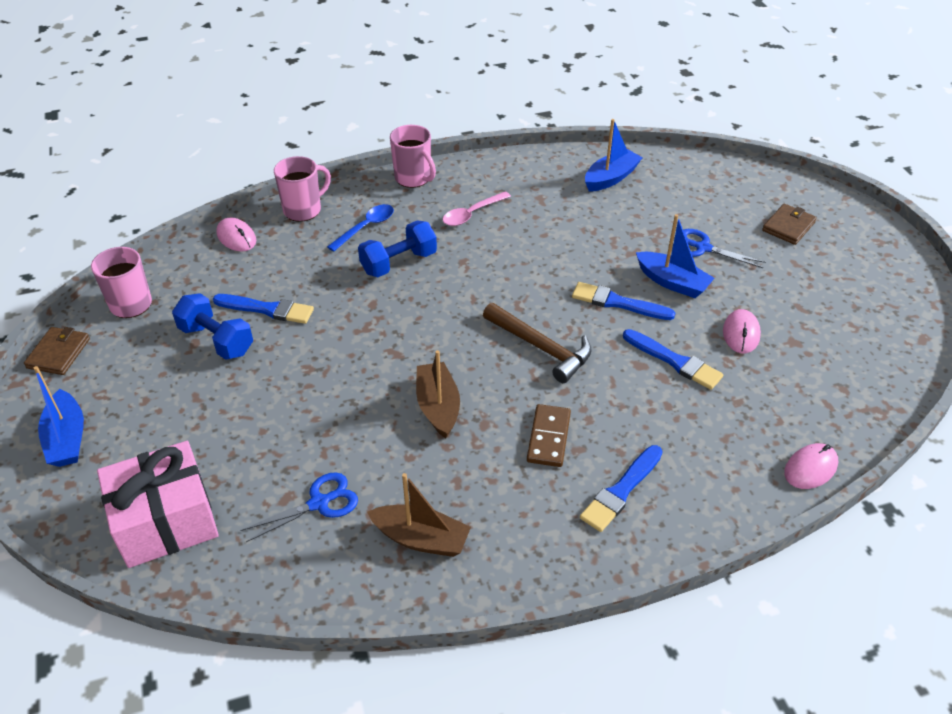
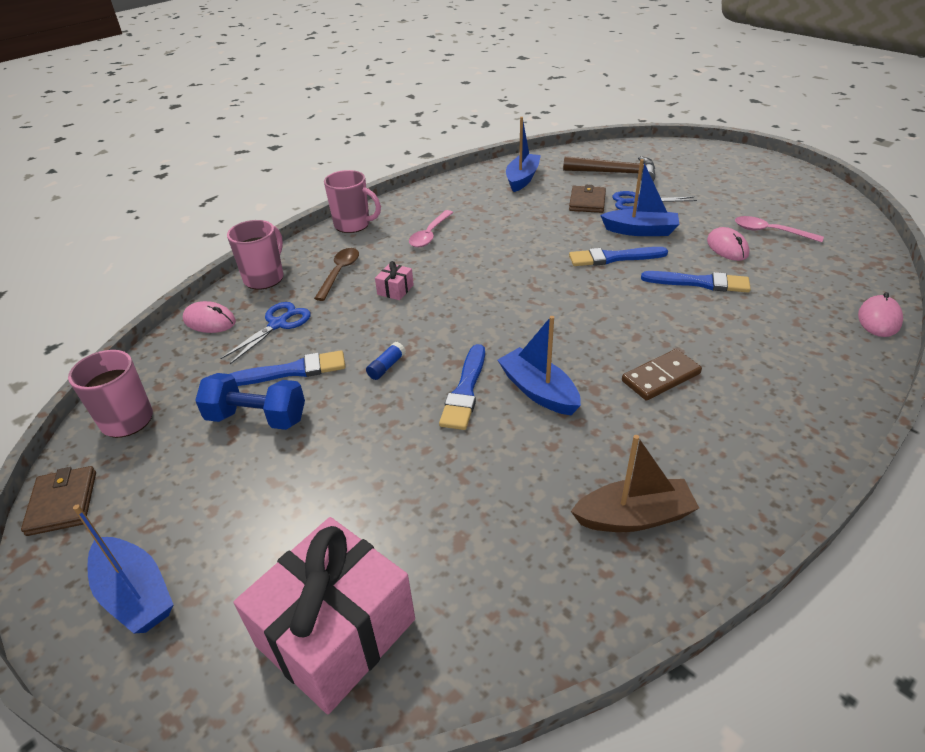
camera: 25 degrees left, 5 degrees down
(319, 503) = (500, 530): blue scissors -> blue scissors (278, 324)
(338, 335) = (386, 367): none -> blue glue stick
(366, 227) = (339, 273): blue spoon -> brown spoon
(399, 263) = (395, 290): blue dumbbell -> pink gift
(438, 406) = (538, 391): brown boat -> blue boat
(541, 348) = (584, 311): brown hammer -> brown hammer (615, 173)
(549, 437) = (661, 377): brown domino -> brown domino turned 75 degrees clockwise
(621, 491) = (763, 395): blue brush -> blue brush (465, 391)
(788, 226) = (684, 171): brown wallet -> brown wallet (587, 202)
(805, 333) = (770, 232): none -> pink spoon

